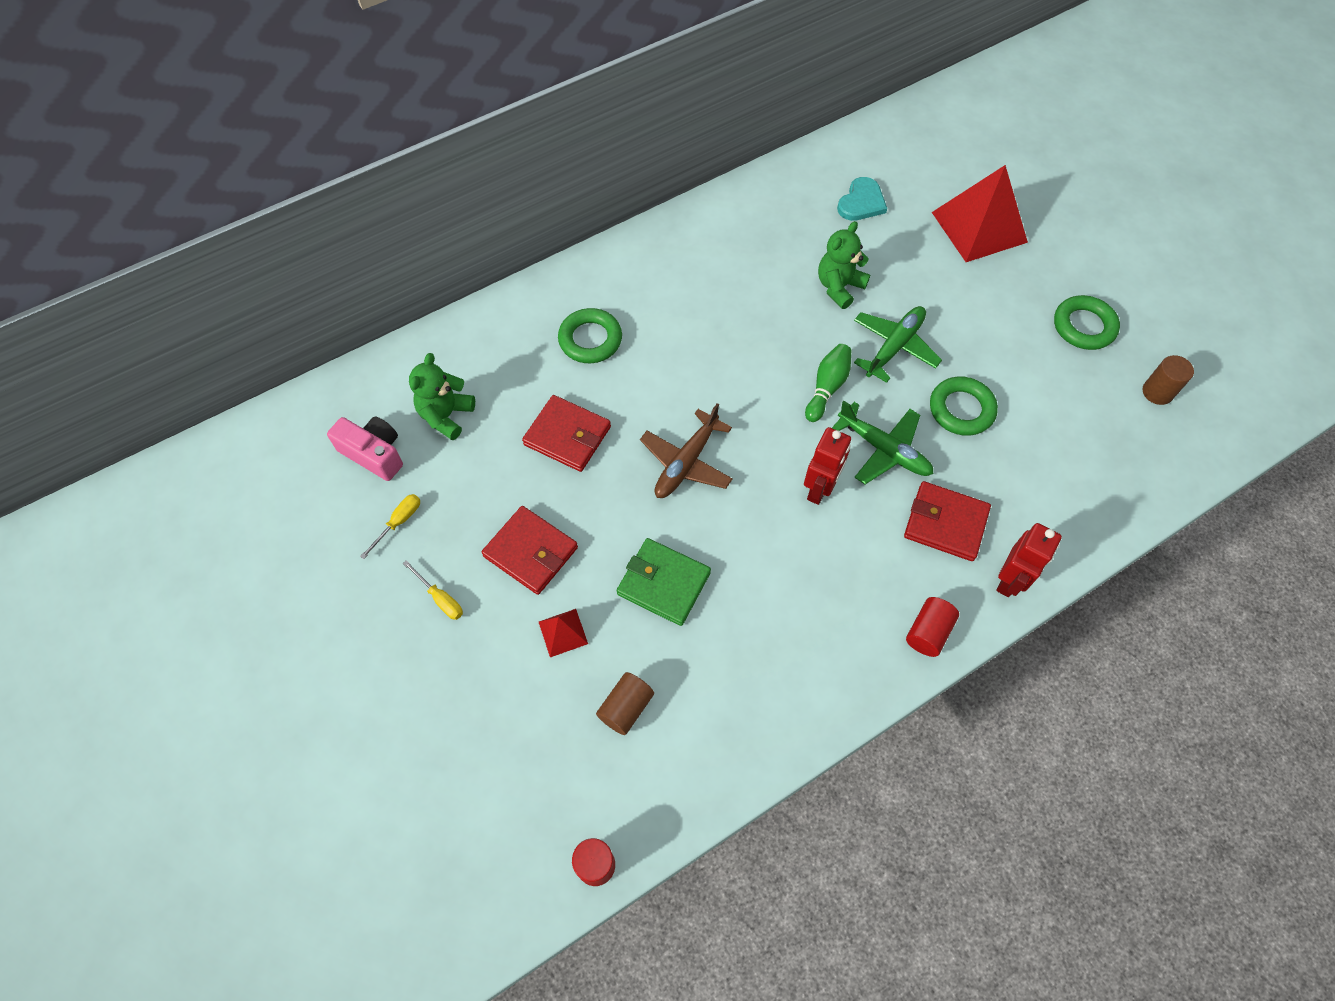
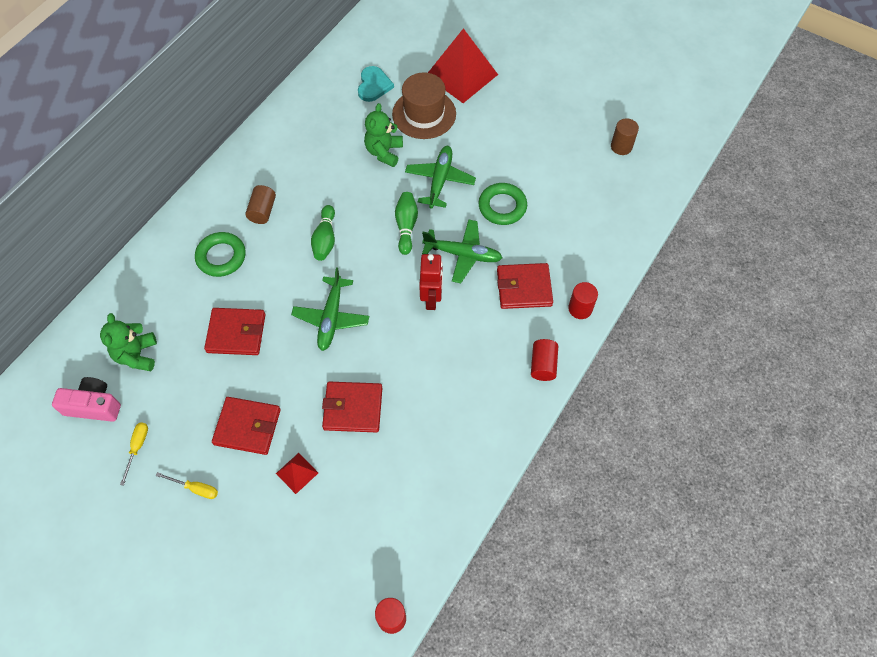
camera: 25 degrees left, 0 degrees up
(626, 708) = (365, 504): brown cylinder -> brown cylinder (262, 211)
(663, 583) = (353, 408): green wallet -> red wallet
(686, 463) = (331, 318): brown plane -> green plane
(721, 365) = (325, 239): none -> green bowling pin
(909, 258) = (424, 114): none -> brown hat
(1009, 580) = (580, 309): red robot -> red cylinder
(1083, 326) = (558, 119): green ring -> none

